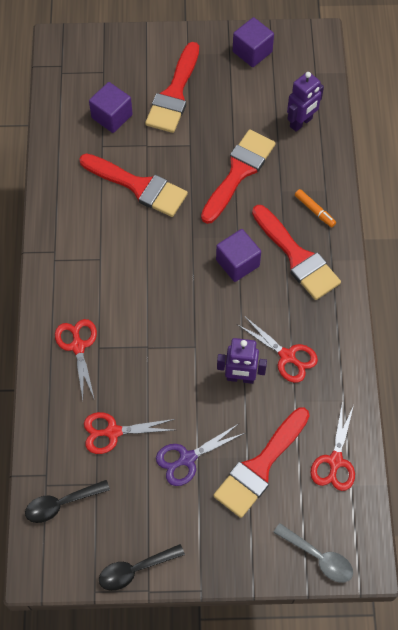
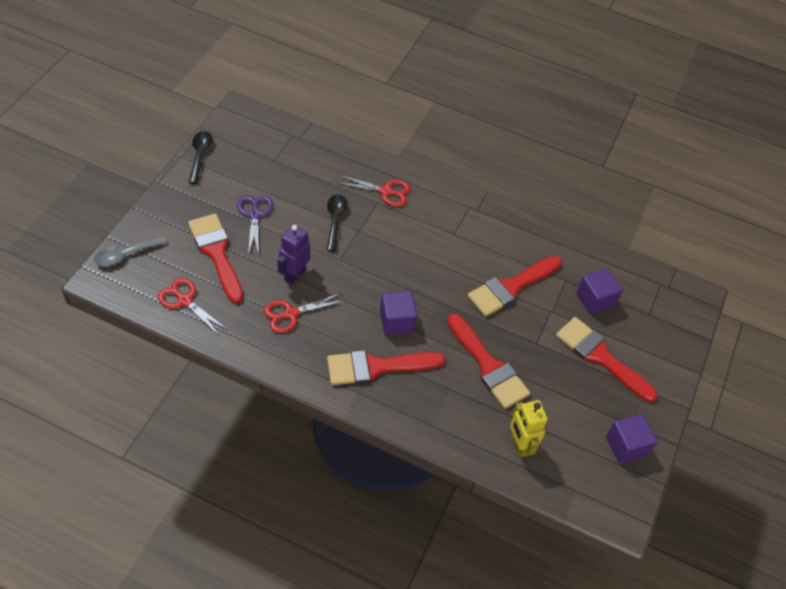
camera: 110 degrees right, 10 degrees down
(61, 504) = (273, 138): black spoon -> black spoon (335, 220)
(113, 432) = (305, 183): red scissors -> none
(301, 122) = (519, 445): purple robot -> yellow robot
(314, 210) = (415, 405): orange marker -> none

